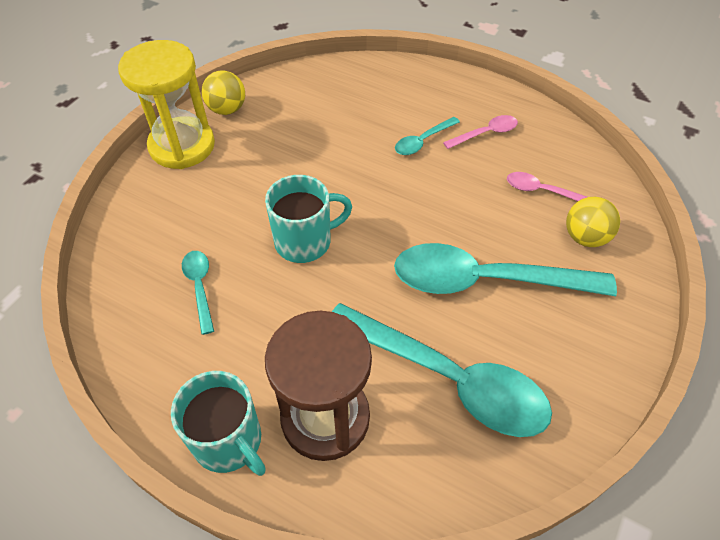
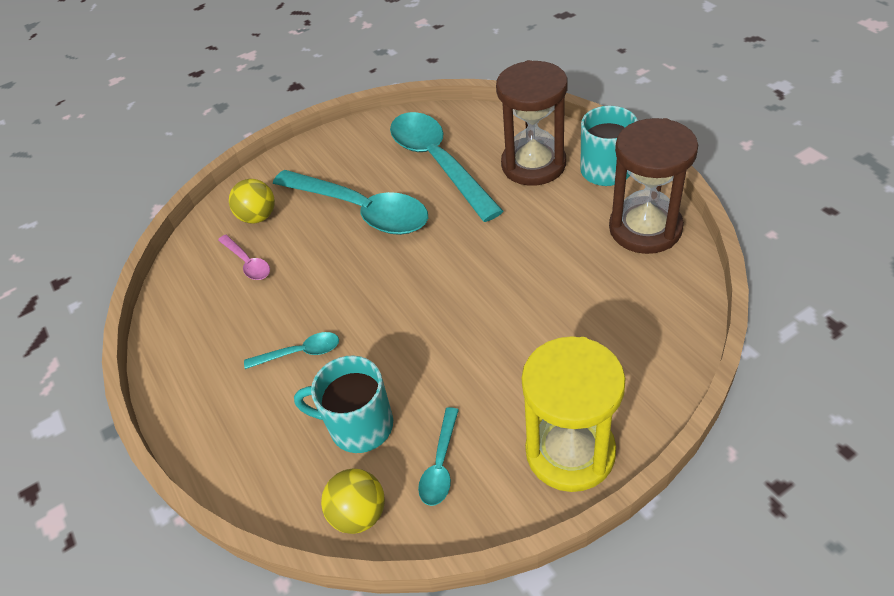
camera: 145 degrees left, 5 degrees down
(159, 361) = (645, 228): none -> brown hourglass
(200, 287) = (596, 274): turquoise spoon -> turquoise spoon (440, 465)
(227, 109) = (491, 494): yellow ball -> yellow ball (359, 513)
(304, 241) = (484, 285): turquoise mug -> turquoise mug (359, 425)
(485, 133) = (233, 339): pink spoon -> none

